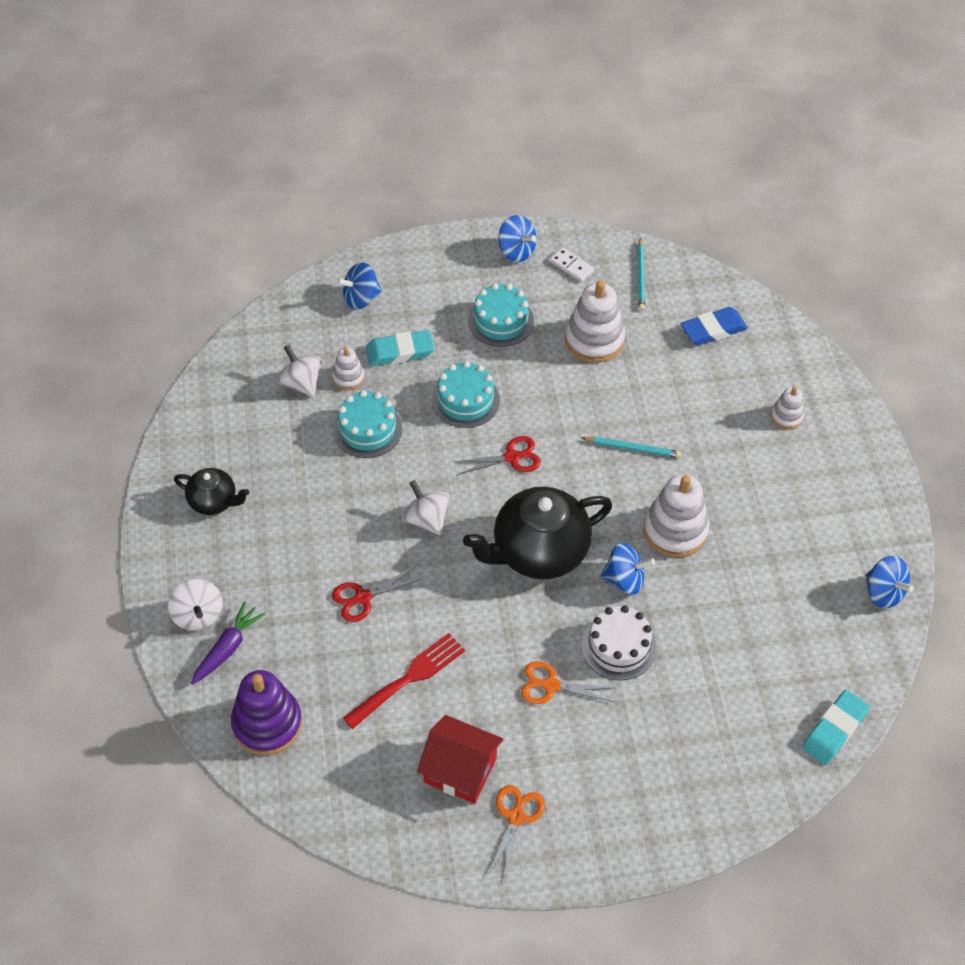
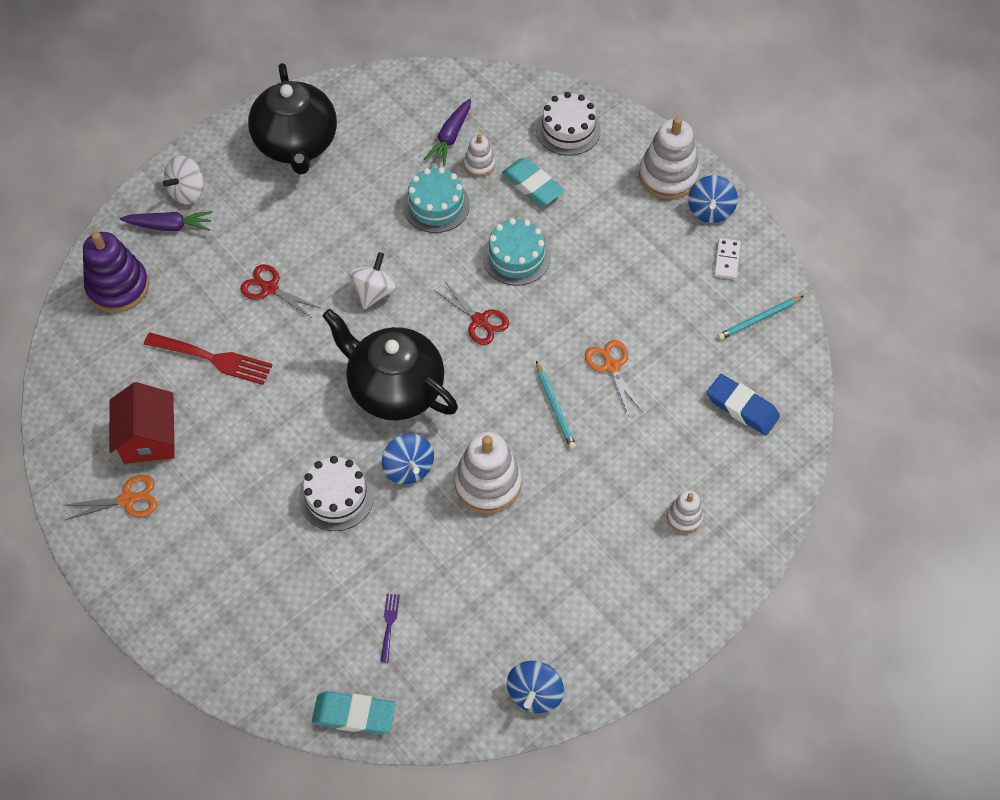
camera: 60 degrees right, 5 degrees up
(214, 501) = (297, 144): black teapot -> black teapot, size x1.90
(301, 383) = (450, 137): white spinning top -> purple carrot
(361, 298) = (568, 130): blue spinning top -> white cake
(500, 321) = (622, 239): turquoise cake -> none
(551, 685) = (266, 464): orange scissors -> orange scissors (611, 366)
(594, 339) = (655, 318): white stacking toy -> white stacking toy (668, 176)
(765, 665) = (389, 624): none -> purple fork

